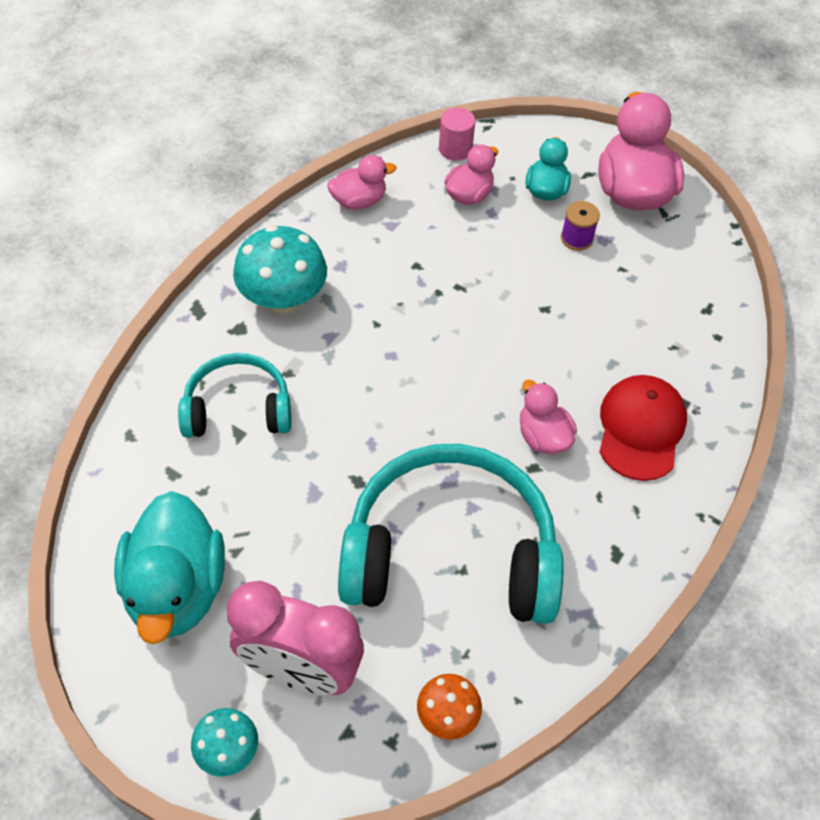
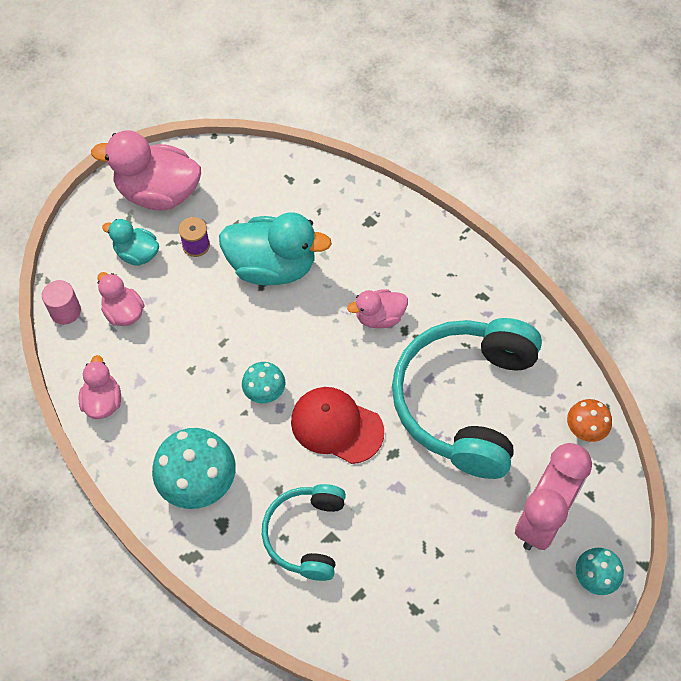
camera: 75 degrees left, 5 degrees up
(176, 589) = (464, 601): turquoise duck -> turquoise duck (272, 267)
(407, 337) = (264, 391): none -> turquoise mushroom
(640, 429) = (386, 253): red cap -> red cap (336, 426)

